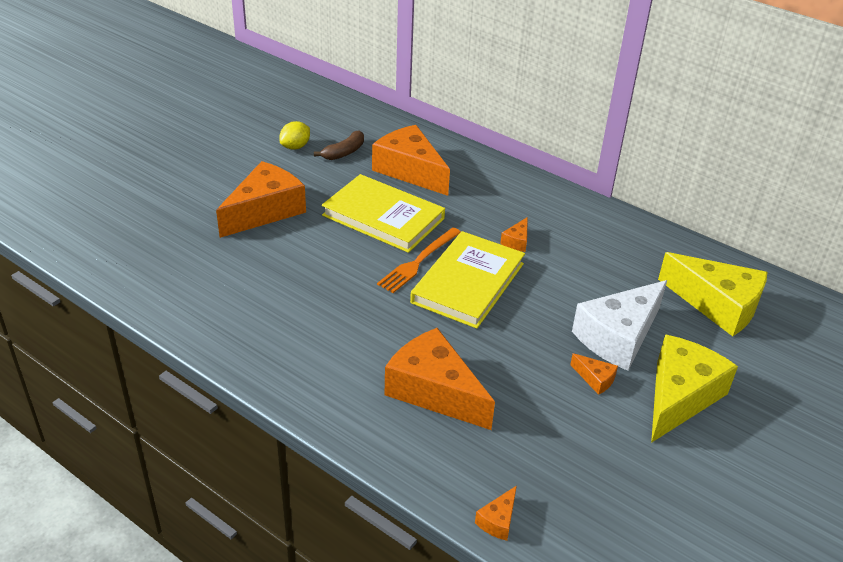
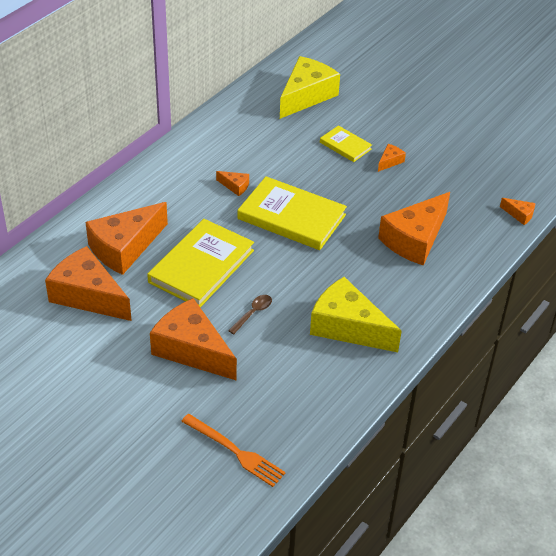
camera: 90 degrees left, 5 degrees up
(295, 147) = (73, 334): yellow lemon -> none
(311, 250) = (253, 313): none -> brown spoon
(344, 152) = (88, 295): brown banana -> orange cheese
(419, 261) = (265, 244): orange fork -> orange fork (235, 451)
(618, 337) = (345, 146): white cheese -> yellow book
(679, 397) = (400, 127): yellow cheese -> yellow cheese (347, 327)

